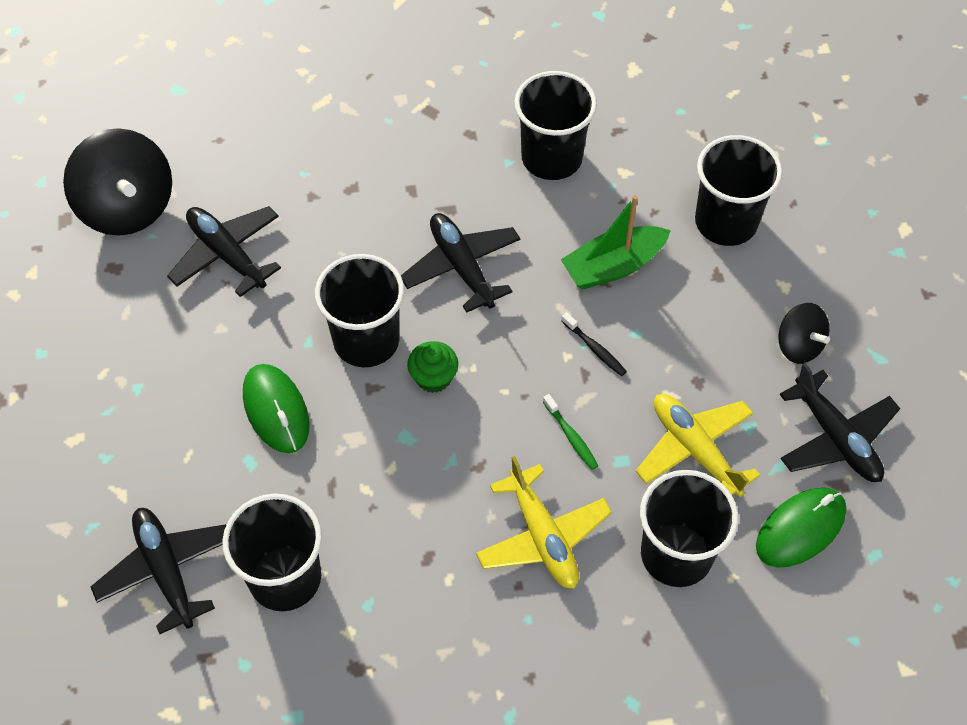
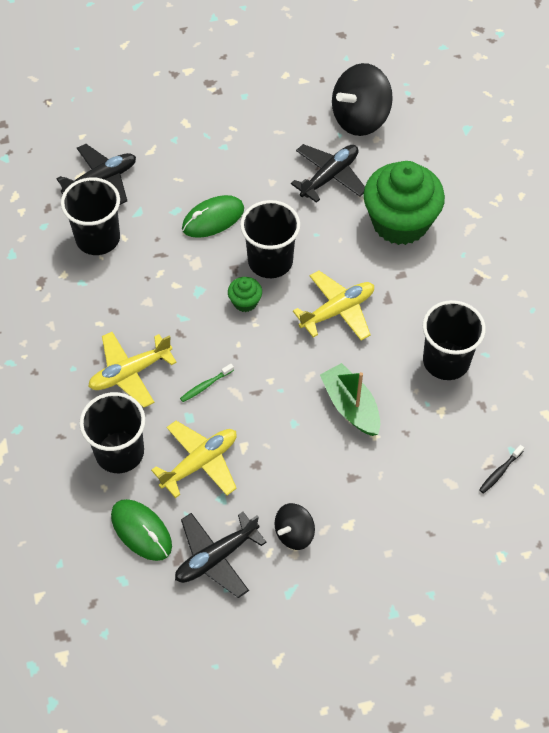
camera: 85 degrees right, 0 degrees up
(324, 181) = (400, 222): none -> green cupcake
(461, 267) = (337, 311): black plane -> yellow plane
(595, 349) = (277, 397): black toothbrush -> black toothbrush (499, 472)
(726, 222) = (403, 483): black cup -> none

